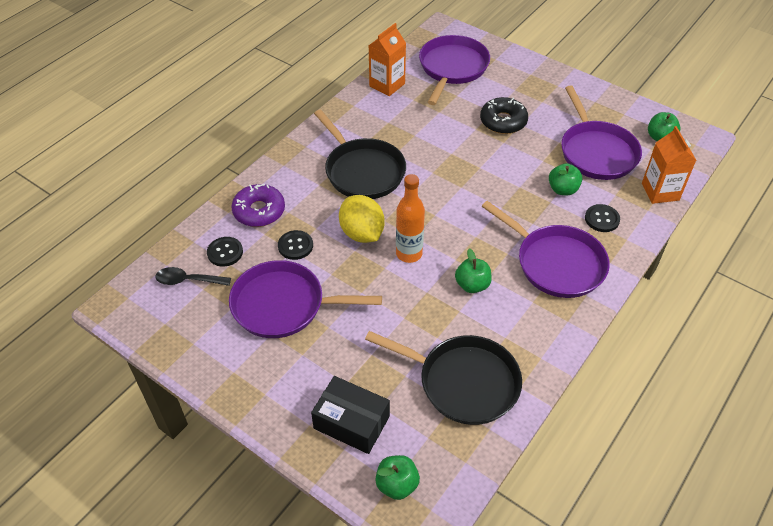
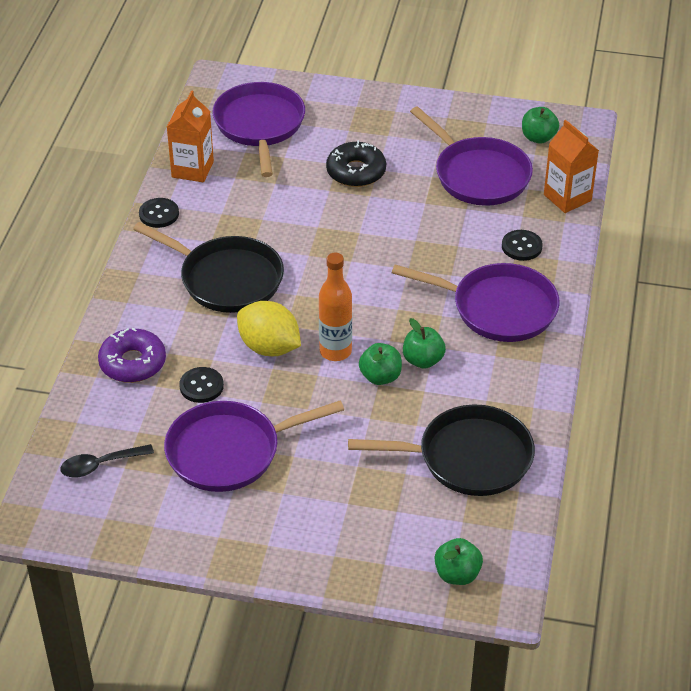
camera: 25 degrees left, 5 degrees down
(225, 252) = (123, 421): black button -> black button (159, 214)
(351, 422) = (377, 537): black box -> none
(562, 189) = (464, 228): green apple -> green apple (380, 377)

